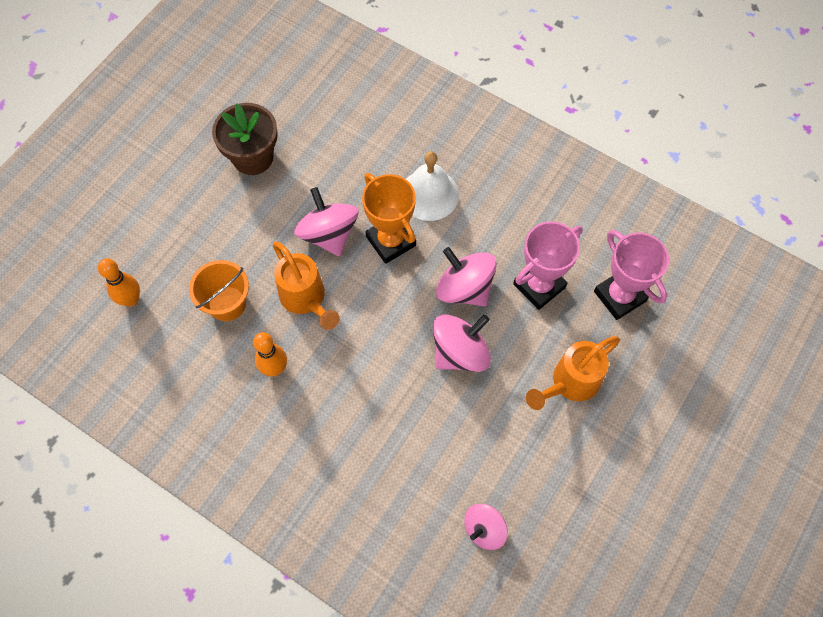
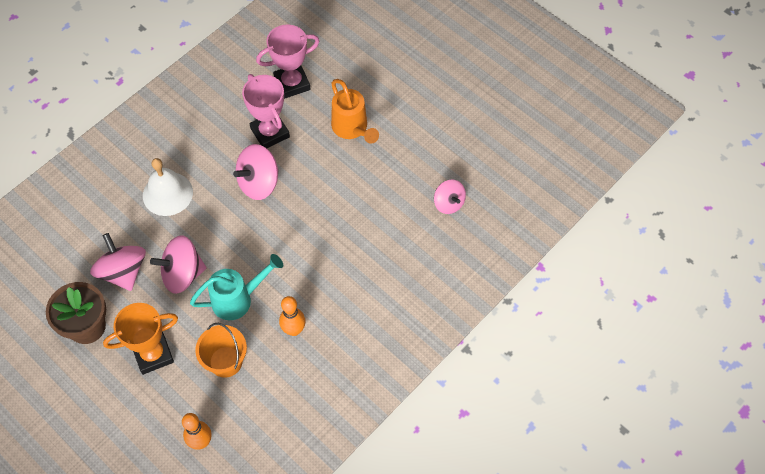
camera: 80 degrees left, 5 degrees down
(306, 299) = (238, 299): orange watering can -> turquoise watering can
(390, 241) = (202, 228): orange trophy -> orange trophy (153, 354)
(460, 352) = (311, 195): pink spinning top -> pink spinning top (123, 272)

